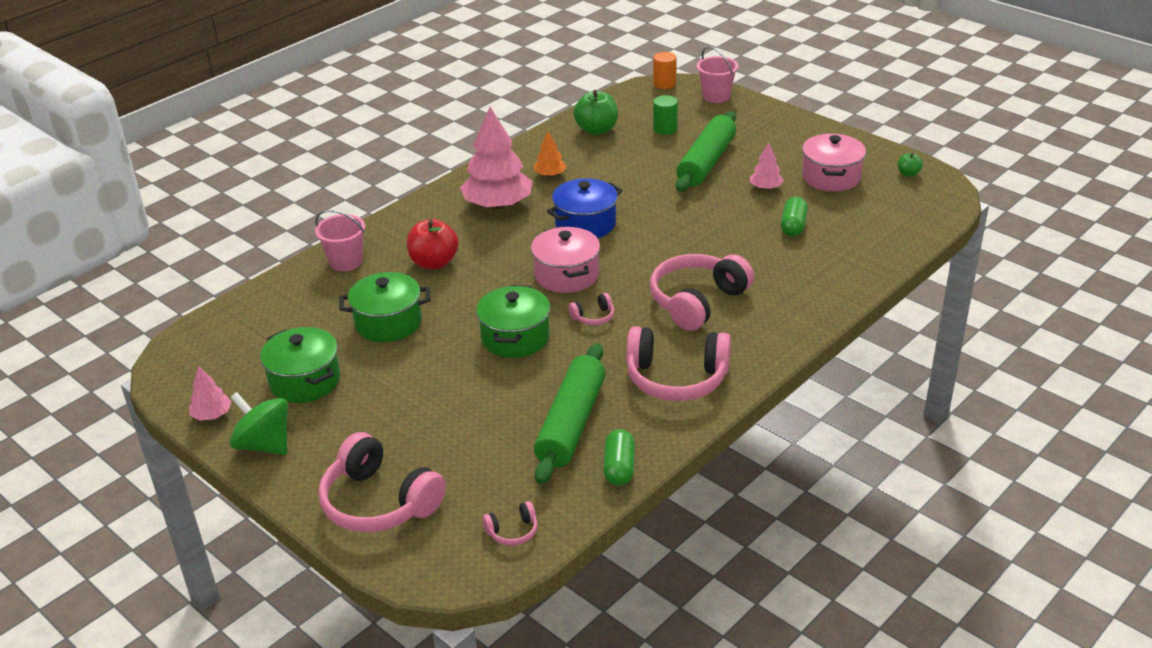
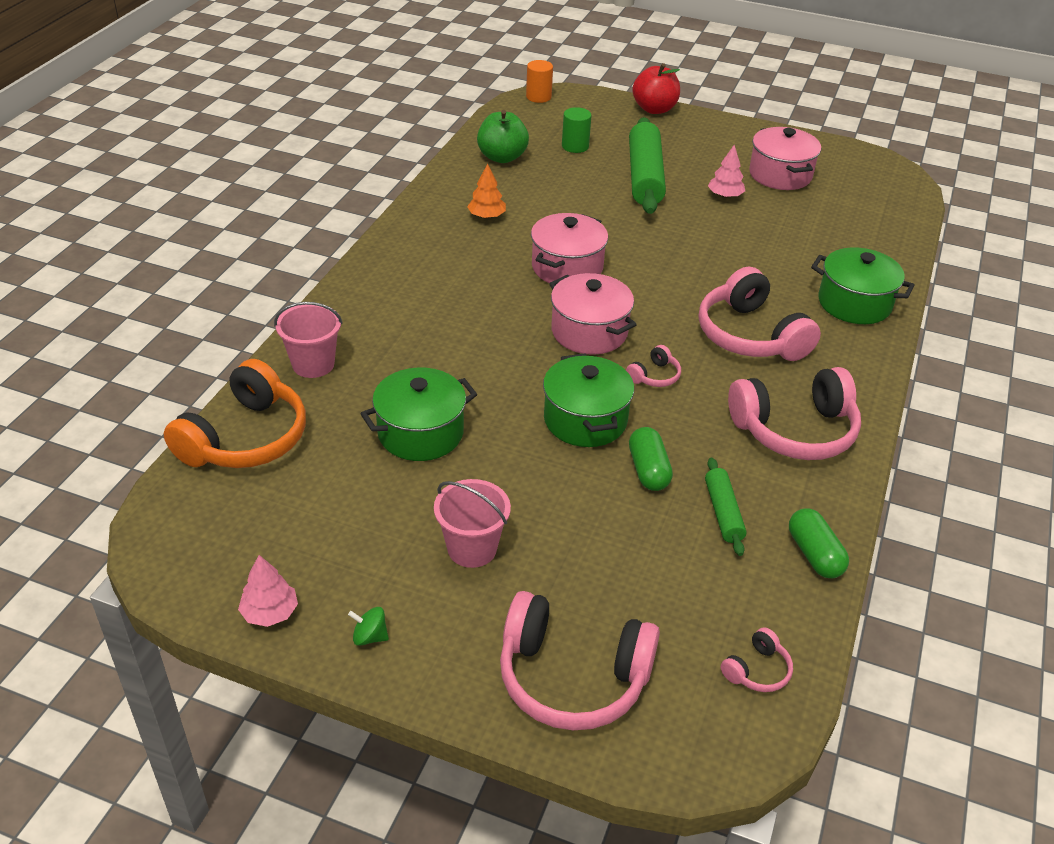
camera: 25 degrees left, 5 degrees up
(264, 444) = (369, 637): green spinning top -> green spinning top, size x0.46
(267, 303) = (245, 438): none -> orange headphones
(305, 381) = (365, 534): green pot -> green pot (854, 303)
(434, 263) = (424, 345): red apple -> red apple (654, 109)
(497, 205) = (451, 261): pink tree -> none
(571, 423) = (723, 512): green rolling pin -> green rolling pin, size x0.51
(585, 224) = (567, 267): blue pot -> pink pot
(697, 301) = (750, 335): pink headphones -> pink headphones turned 45 degrees counterclockwise
(716, 96) = (602, 104): pink bucket -> pink bucket (472, 548)
(793, 226) = (783, 233): green capsule -> green capsule (648, 470)
(908, 174) = (849, 160): green apple -> none

